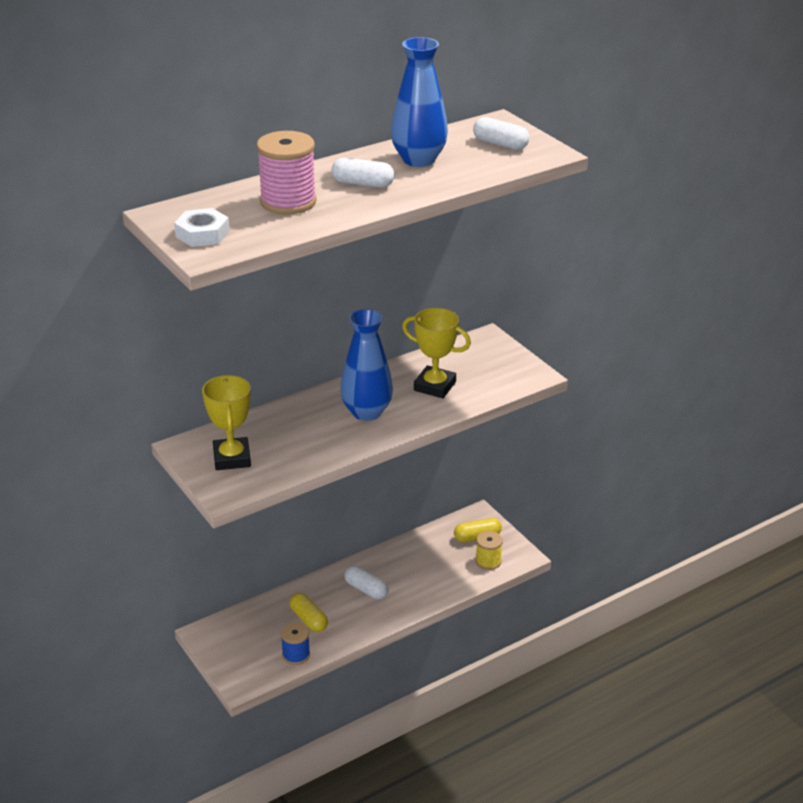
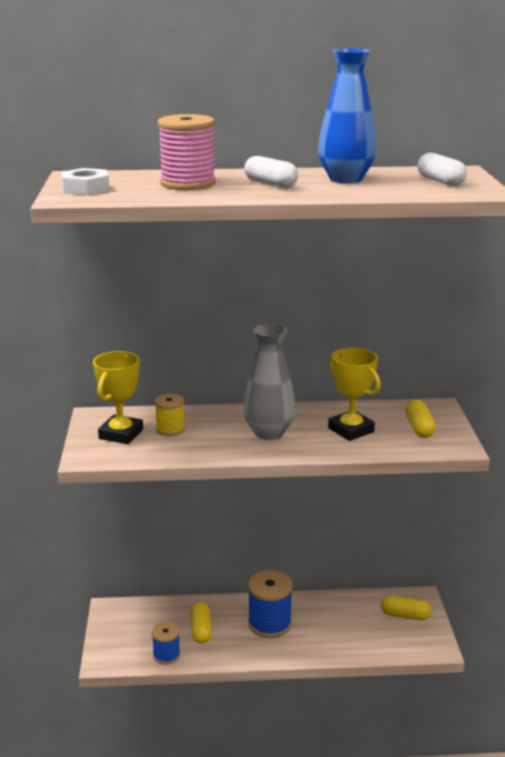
camera: 30 degrees right, 10 degrees down
(366, 412) = (269, 433): blue vase -> grey vase
(366, 589) = (269, 624): white capsule -> blue spool
(488, 561) = (400, 640): yellow spool -> yellow spool (170, 429)
(489, 365) = (419, 428): none -> yellow capsule

